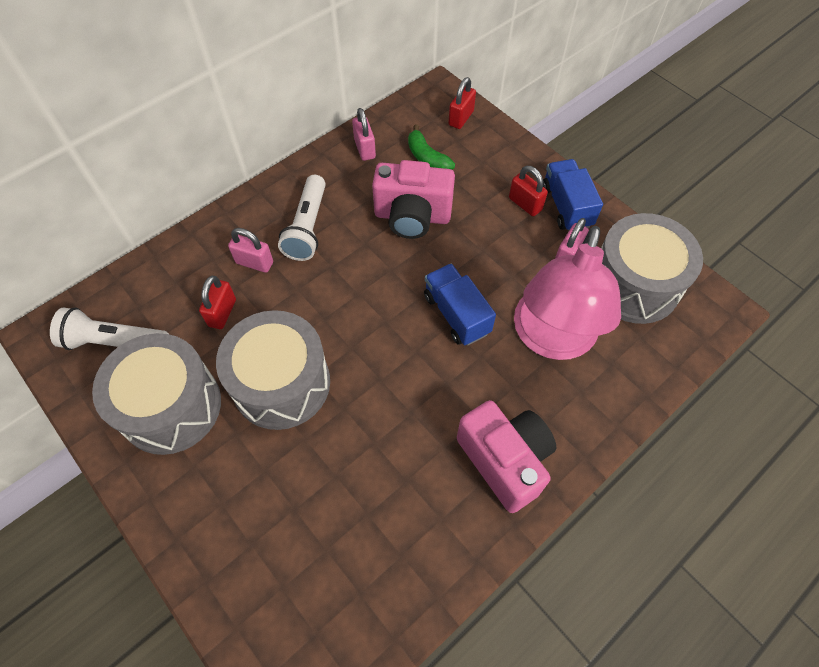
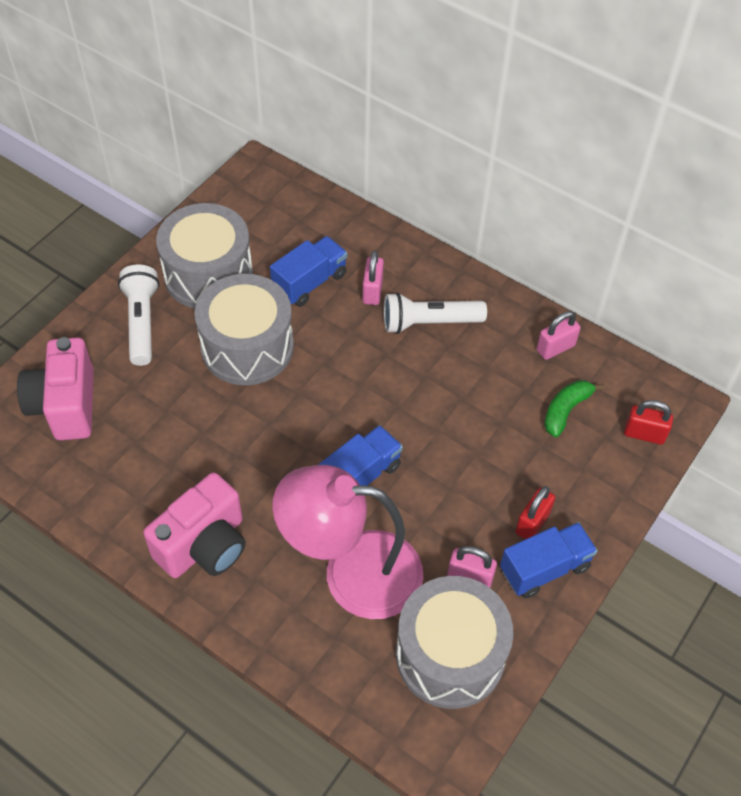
camera: 75 degrees right, 5 degrees down
(114, 342) = (261, 217): white flashlight -> white flashlight (142, 322)
(222, 313) = (309, 282): red padlock -> blue truck
(412, 216) = (474, 412): pink camera -> pink camera (65, 405)

